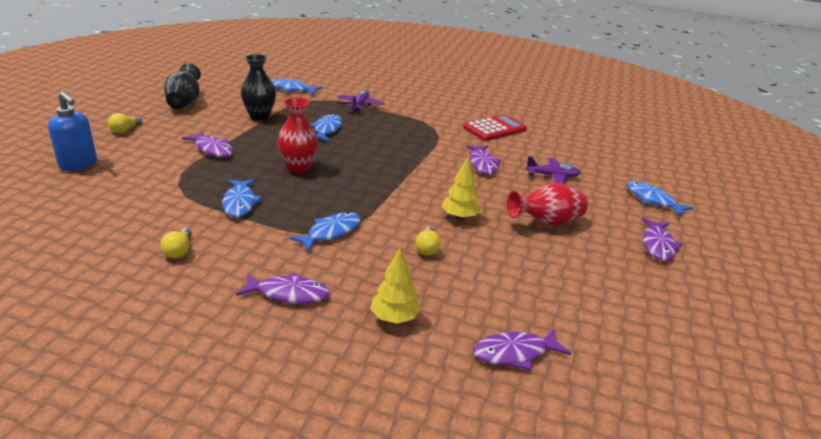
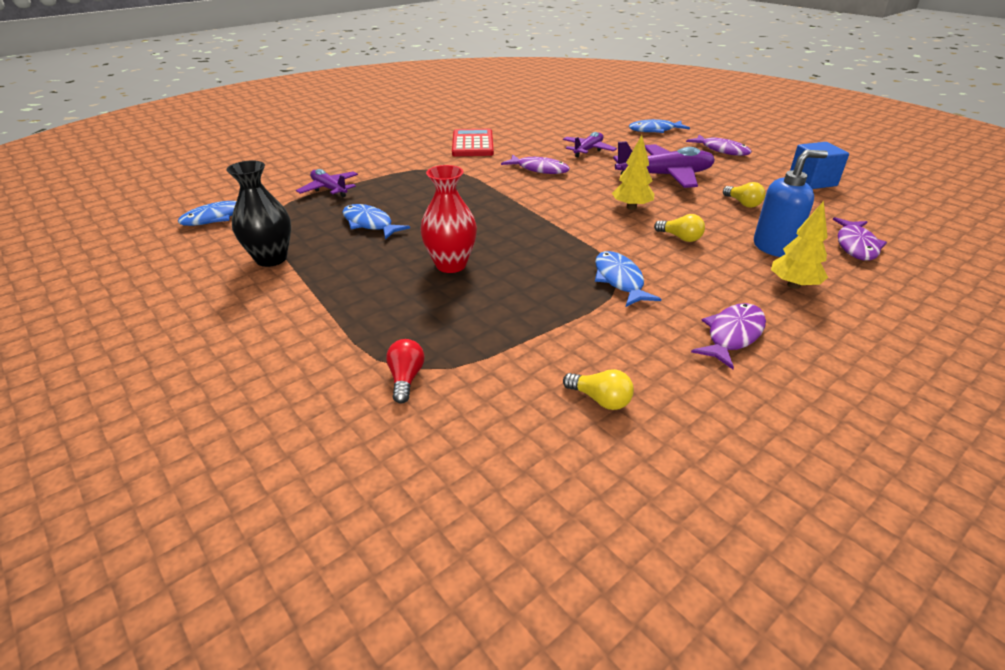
camera: 55 degrees left, 5 degrees up
(79, 165) = (231, 469): blue soap dispenser -> blue soap dispenser (774, 247)
(125, 130) = (152, 391): yellow light bulb -> yellow light bulb (743, 203)
(167, 186) = (406, 378): none -> red light bulb
(185, 103) = (130, 311): black vase -> none
(213, 149) = (330, 316): purple fish -> none
(240, 203) = (507, 325): blue fish -> none
(546, 222) = (664, 176): red vase -> purple plane
(652, 313) = (812, 181): none -> blue cube

